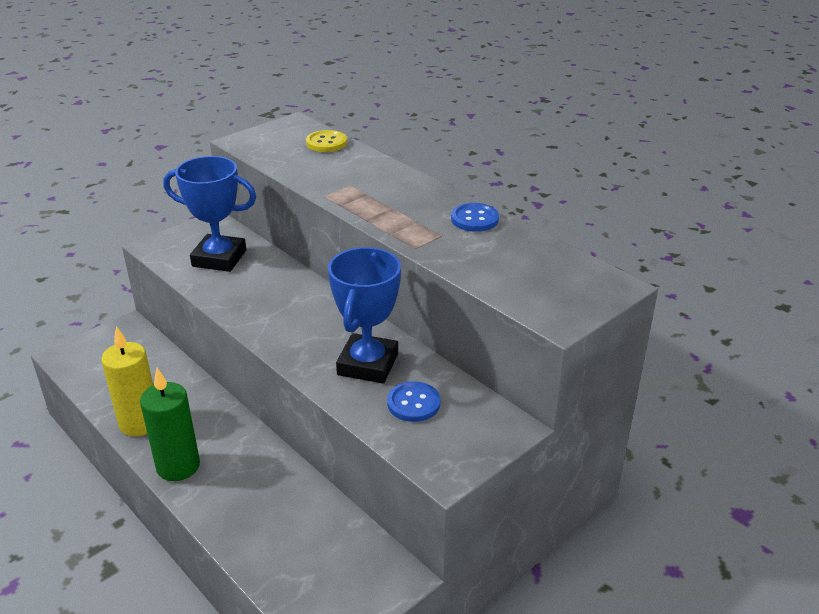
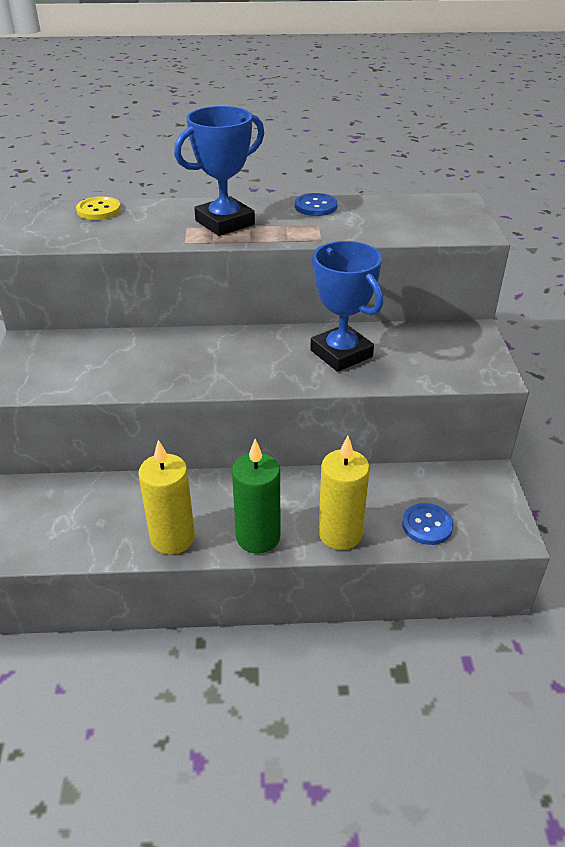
camera: 50 degrees left, 5 degrees up
(219, 258) = (91, 361): blue trophy -> blue trophy (225, 222)
(223, 511) = (340, 533): none -> yellow candle
(413, 403) = (409, 355): blue button -> blue button (427, 525)

